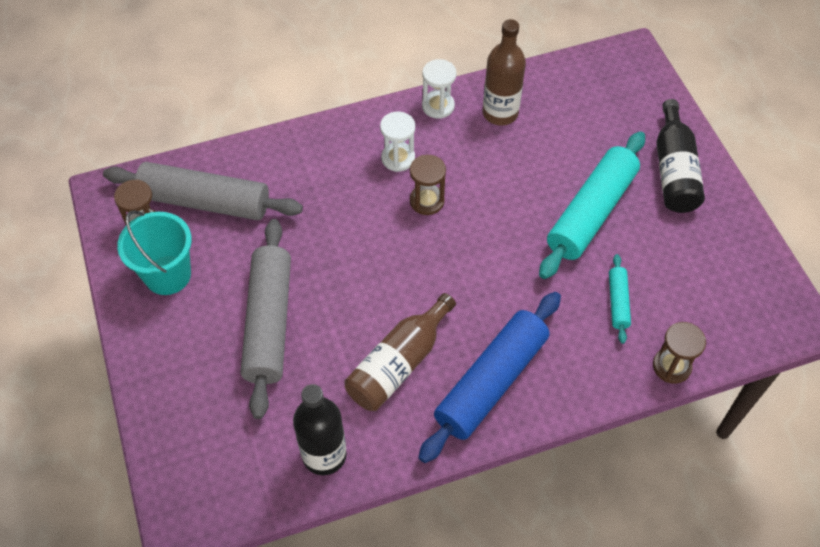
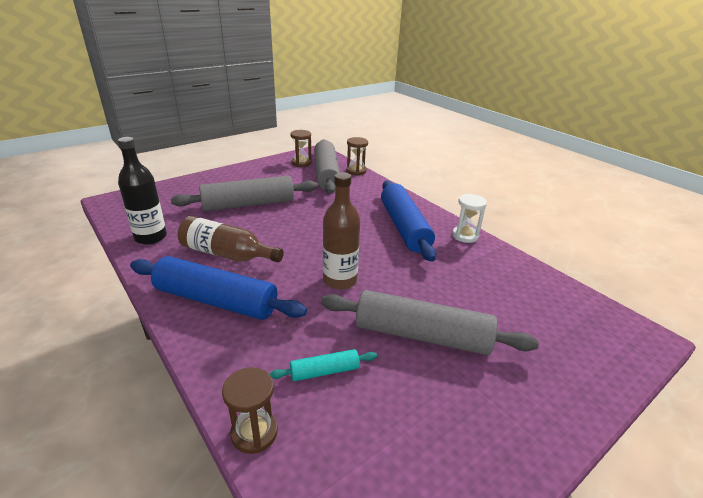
camera: 70 degrees right, 25 degrees down
(167, 275) = (272, 173): turquoise bucket -> none
(398, 158) = (404, 227): white hourglass -> blue rolling pin
(427, 201) = (374, 244): brown hourglass -> brown hourglass (356, 171)
(500, 113) = (486, 265): brown bottle -> brown bottle (340, 280)
(591, 213) = (422, 335): turquoise rolling pin -> grey rolling pin
(673, 170) = (524, 395): black bottle -> none

